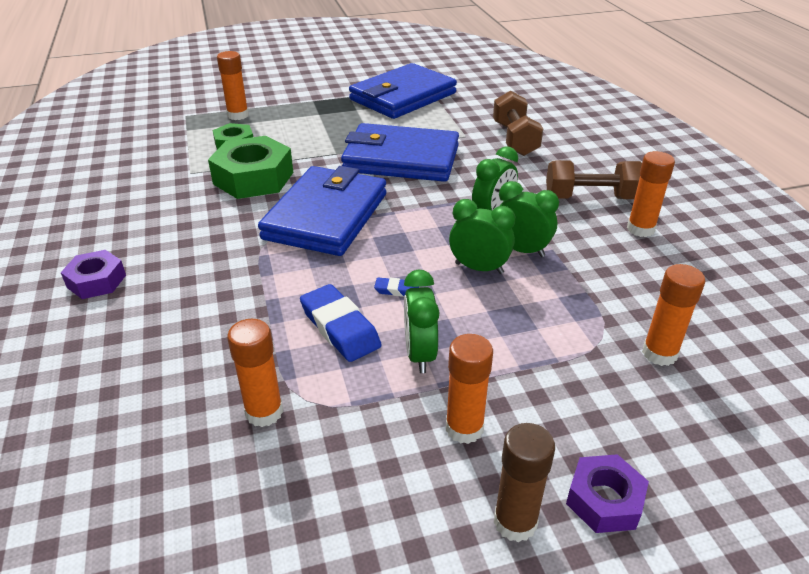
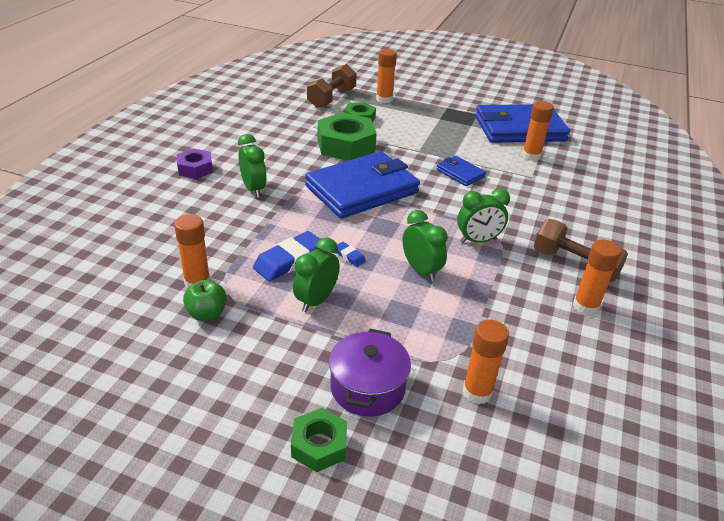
camera: 35 degrees right, 0 degrees up
(320, 441) = (207, 313): none -> green apple
(340, 328) = (289, 260): blue eraser -> blue eraser turned 45 degrees clockwise
(401, 159) = (460, 173): blue wallet -> blue wallet, size x0.46
(464, 428) = (289, 355): orange glue stick -> orange glue stick (531, 156)
(515, 139) = (570, 195): brown dumbbell -> brown dumbbell (331, 98)
(515, 522) = (254, 420): brown glue stick -> none
(521, 250) = (467, 274): green clock -> green clock (253, 189)
(573, 411) = (367, 387): none -> purple pot
(604, 500) = (319, 445): purple nut -> green nut

